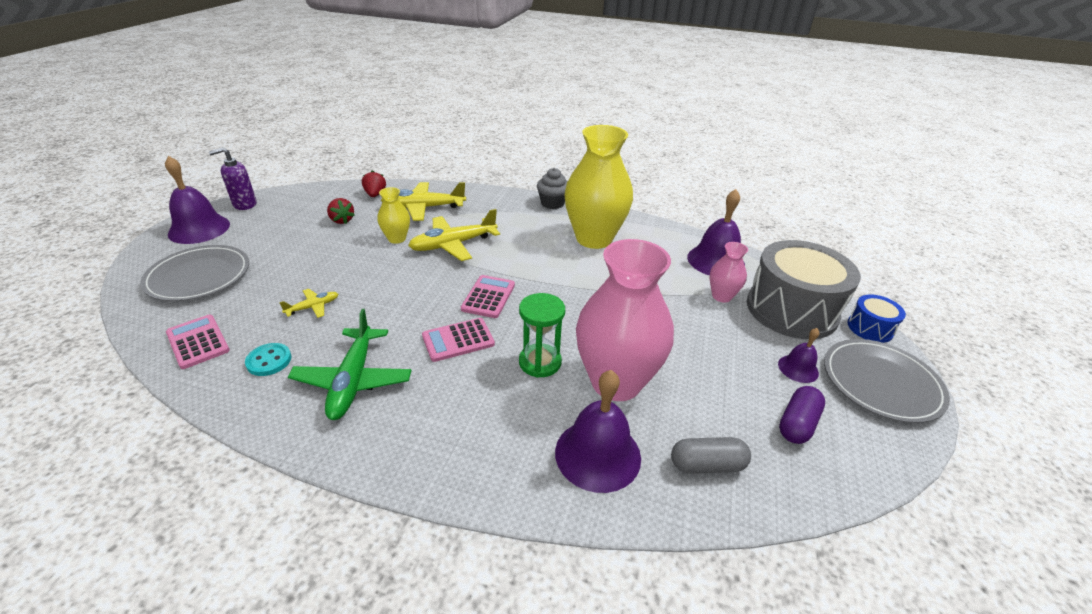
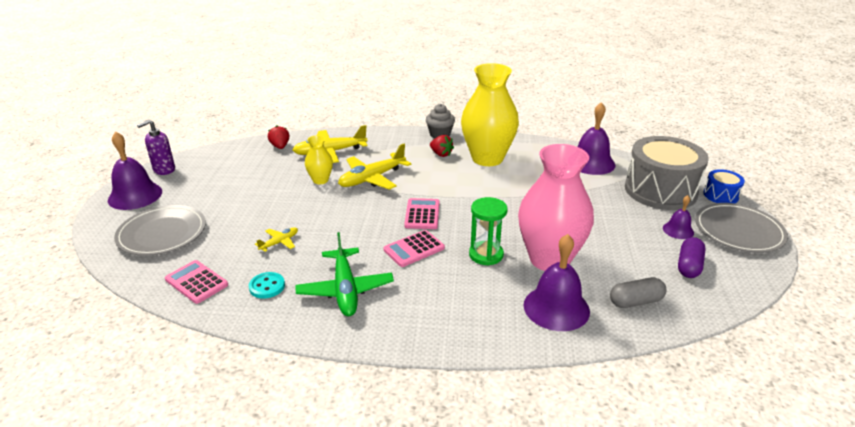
camera: 10 degrees left, 5 degrees down
(342, 220) = (263, 172): red strawberry -> red strawberry (441, 154)
(721, 296) = (605, 188): pink vase -> none

